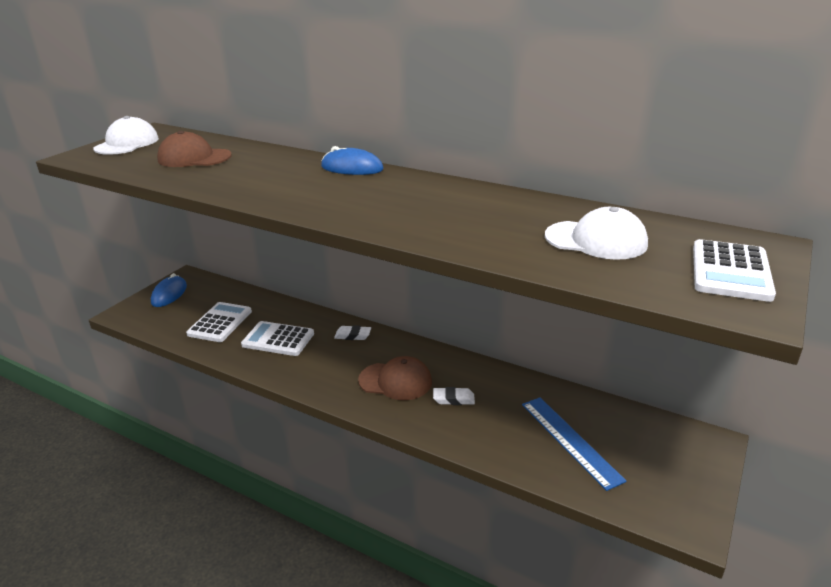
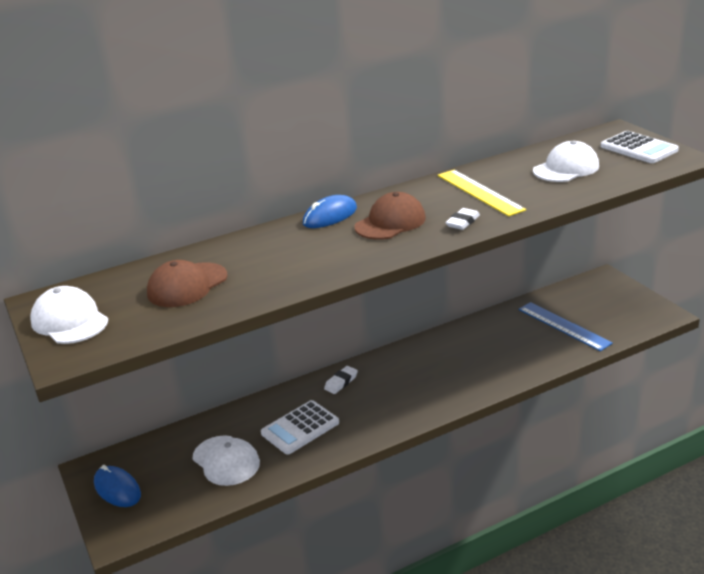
camera: 55 degrees left, 0 degrees up
(220, 323) = (226, 461): white calculator -> white cap
(395, 381) = (430, 378): brown cap -> brown cap (390, 222)
(453, 399) = (478, 358): white eraser -> white eraser (462, 222)
(472, 212) = (479, 192): none -> yellow ruler
(570, 440) = (563, 326): blue ruler -> blue ruler turned 45 degrees clockwise

